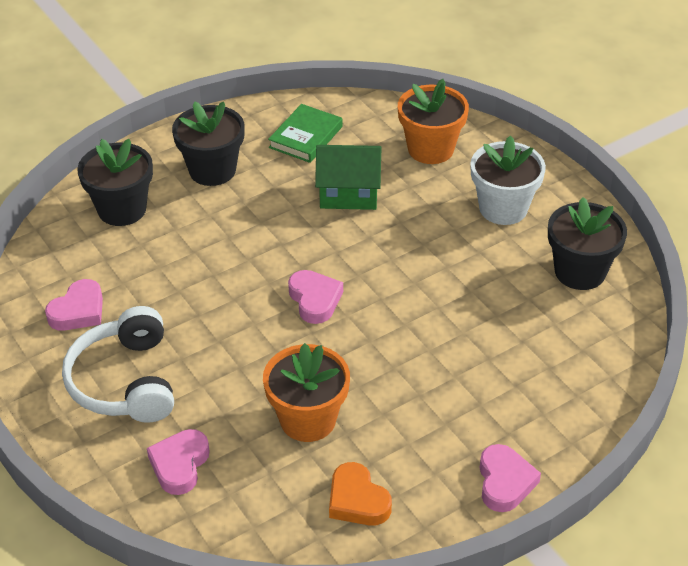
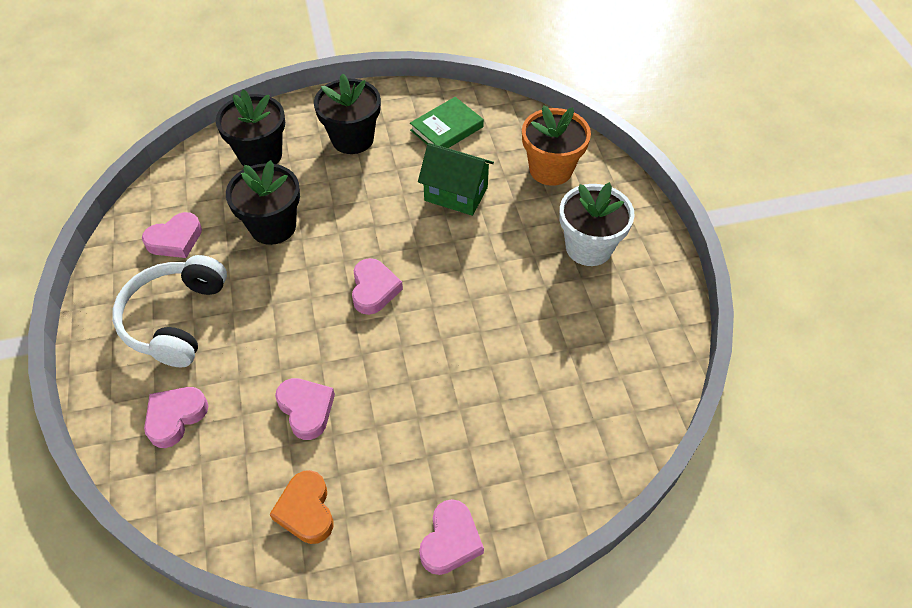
camera: 20 degrees right, 10 degrees up
(308, 419) = (306, 409): orange flower pot -> pink heart
(580, 272) = (631, 335): black flower pot -> black flower pot (273, 226)

